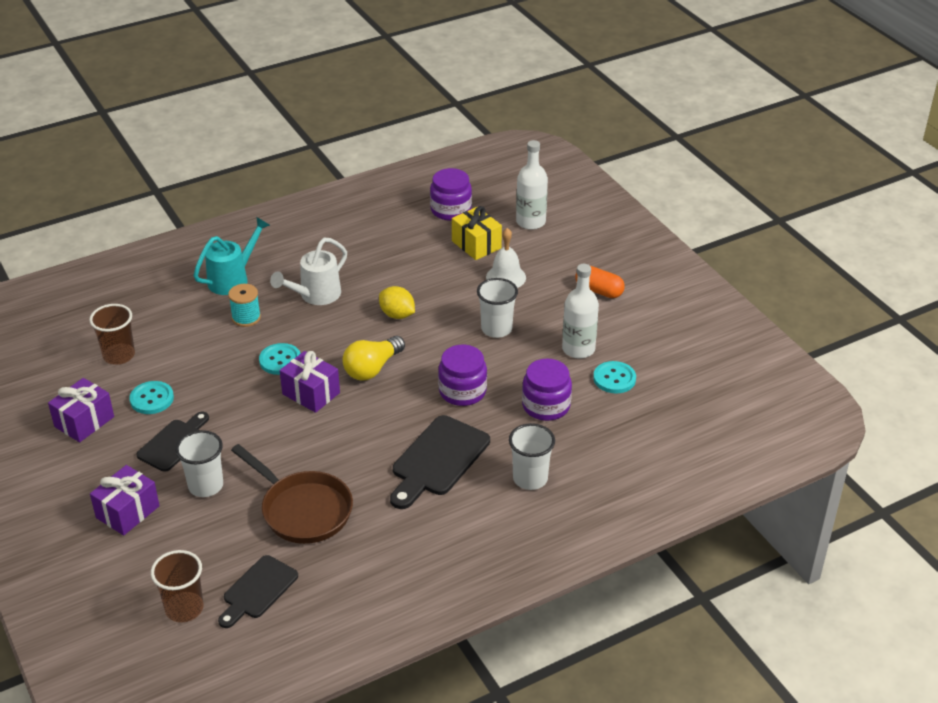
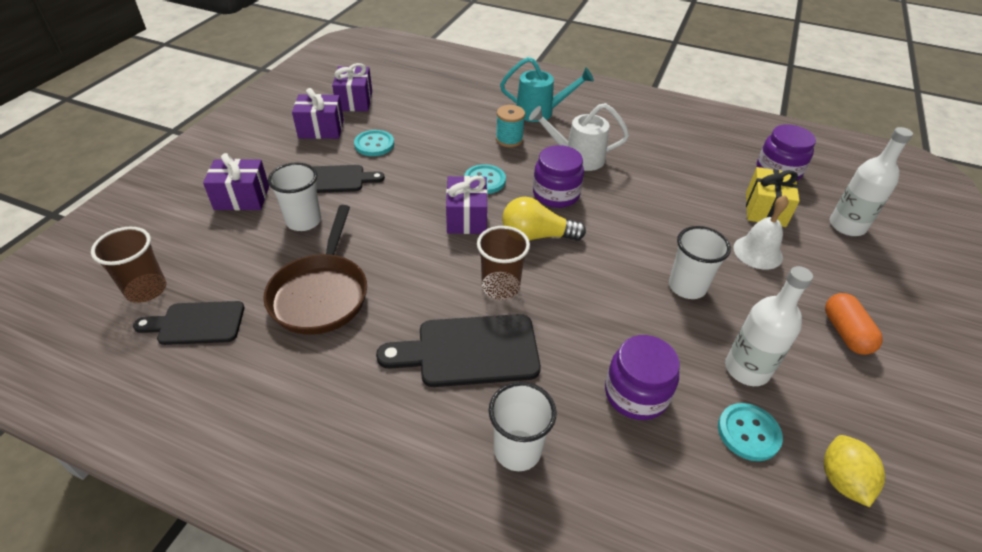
camera: 50 degrees right, 5 degrees up
(65, 380) = (355, 101): none -> purple gift
(119, 355) = (403, 108): brown cup -> brown cup (500, 287)
(397, 315) = (617, 213): yellow lemon -> yellow lemon (842, 480)
(462, 391) = (578, 313): purple jar -> purple jar (556, 194)

